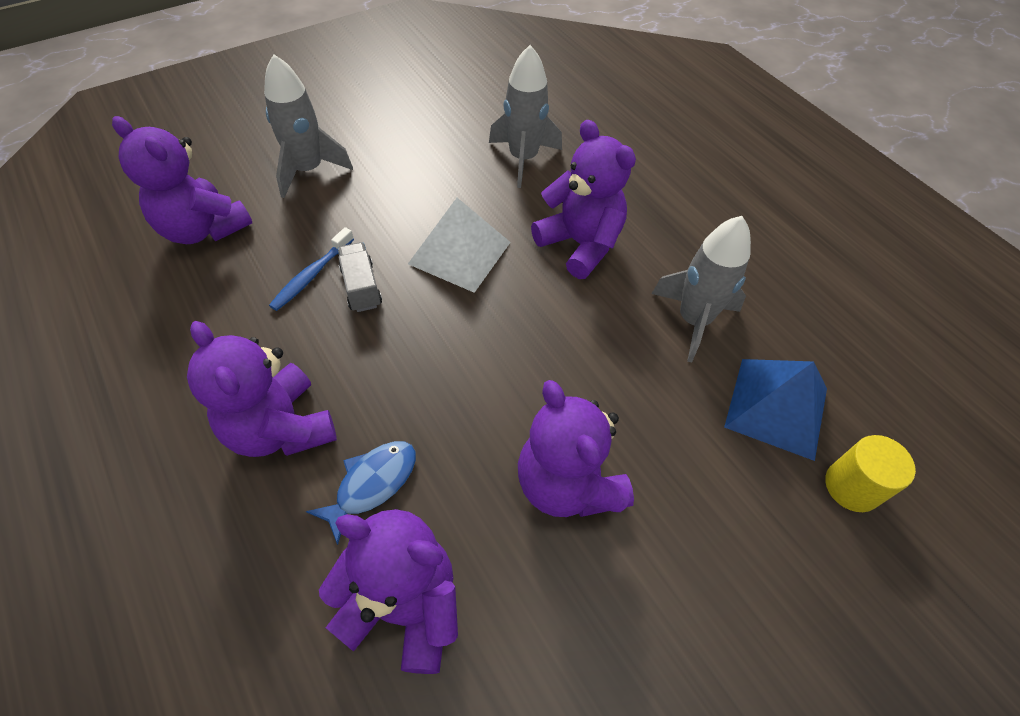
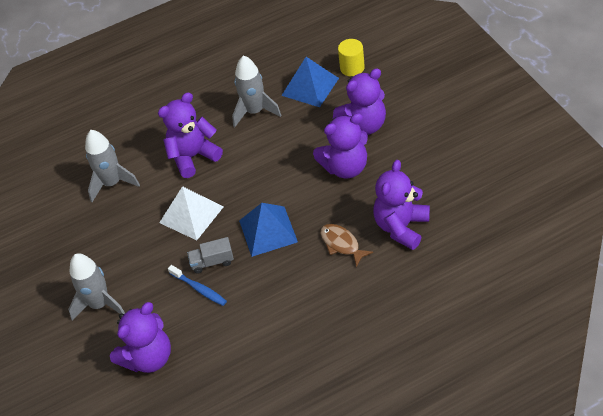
camera: 75 degrees left, 5 degrees down
(280, 428) = (307, 288): purple teddy bear -> purple teddy bear (363, 125)
(372, 484) = (342, 244): blue fish -> brown fish
(417, 359) = (268, 231): none -> blue pyramid

